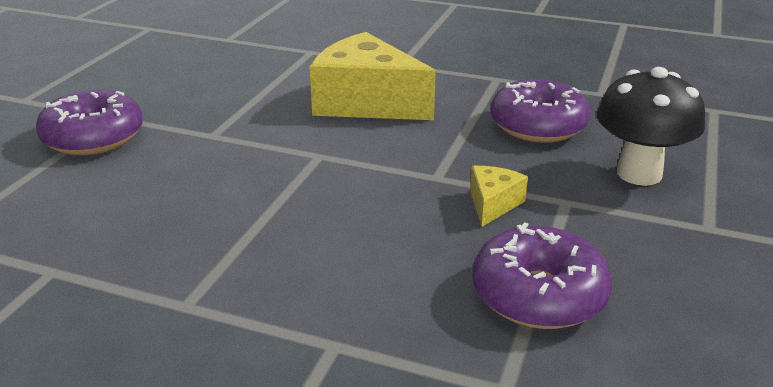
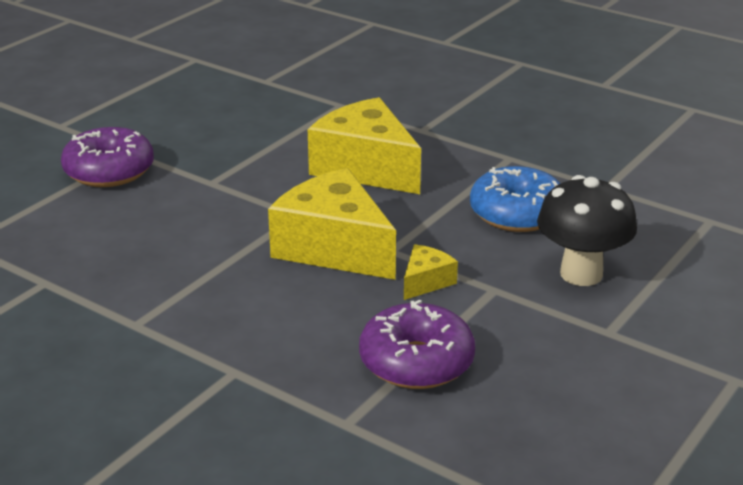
camera: 15 degrees right, 0 degrees up
(376, 183) = (334, 248): none -> yellow cheese
(538, 126) = (517, 213): purple donut -> blue donut

